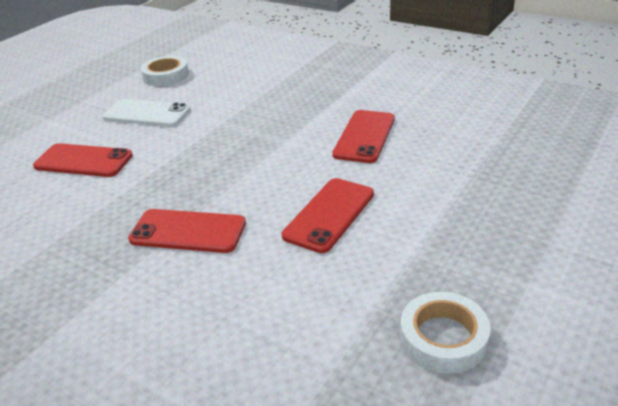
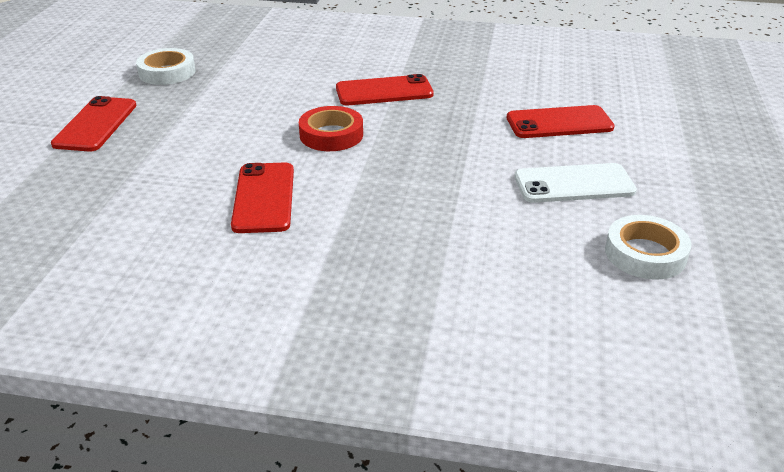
camera: 155 degrees right, 0 degrees up
(281, 184) = (331, 135): none -> red tape
(329, 215) = (270, 119): red phone -> red phone (96, 124)

